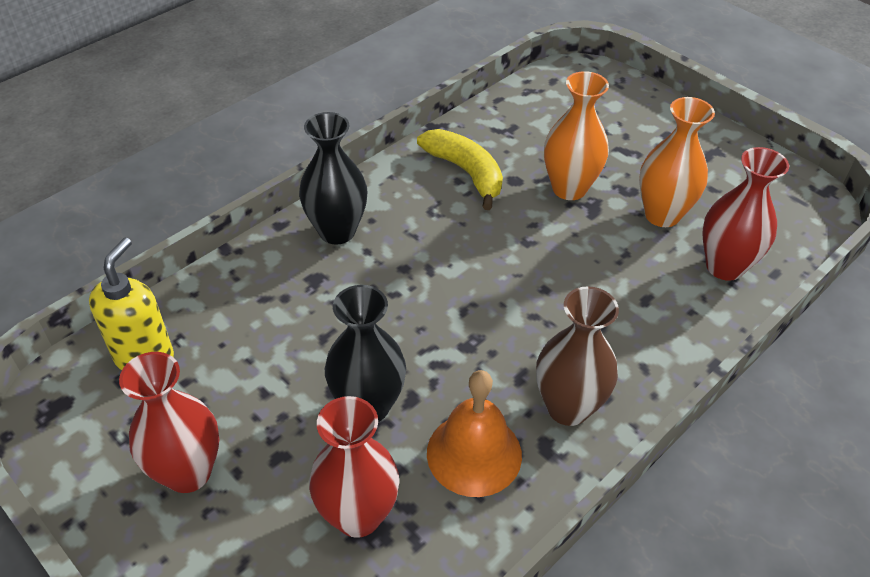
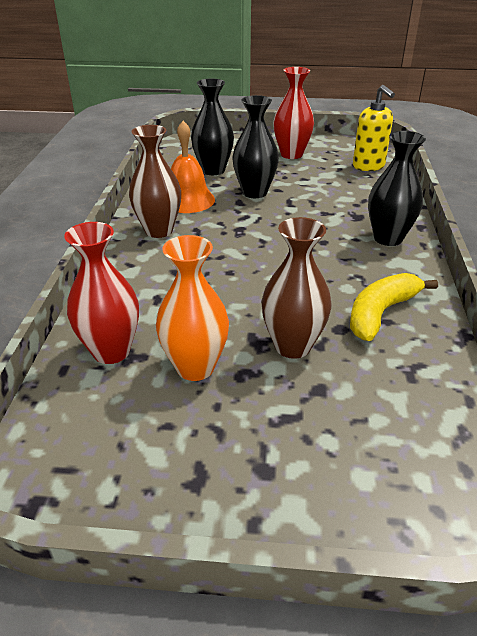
camera: 140 degrees right, 10 degrees down
(358, 515) = (213, 170): red vase -> black vase
(465, 172) = (381, 313): yellow banana -> yellow banana turned 120 degrees clockwise
(569, 188) = (292, 346): orange vase -> brown vase

